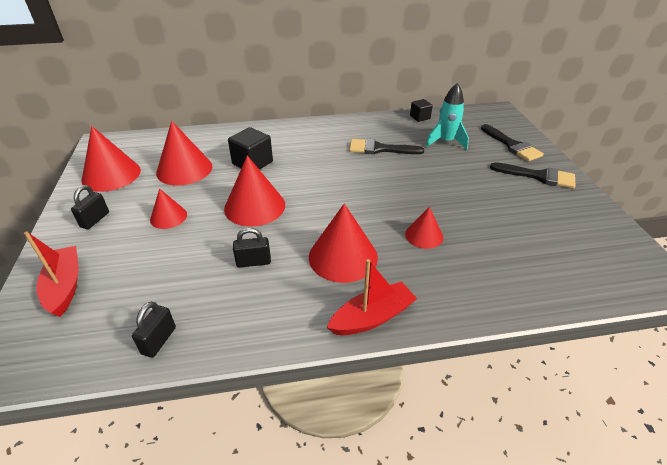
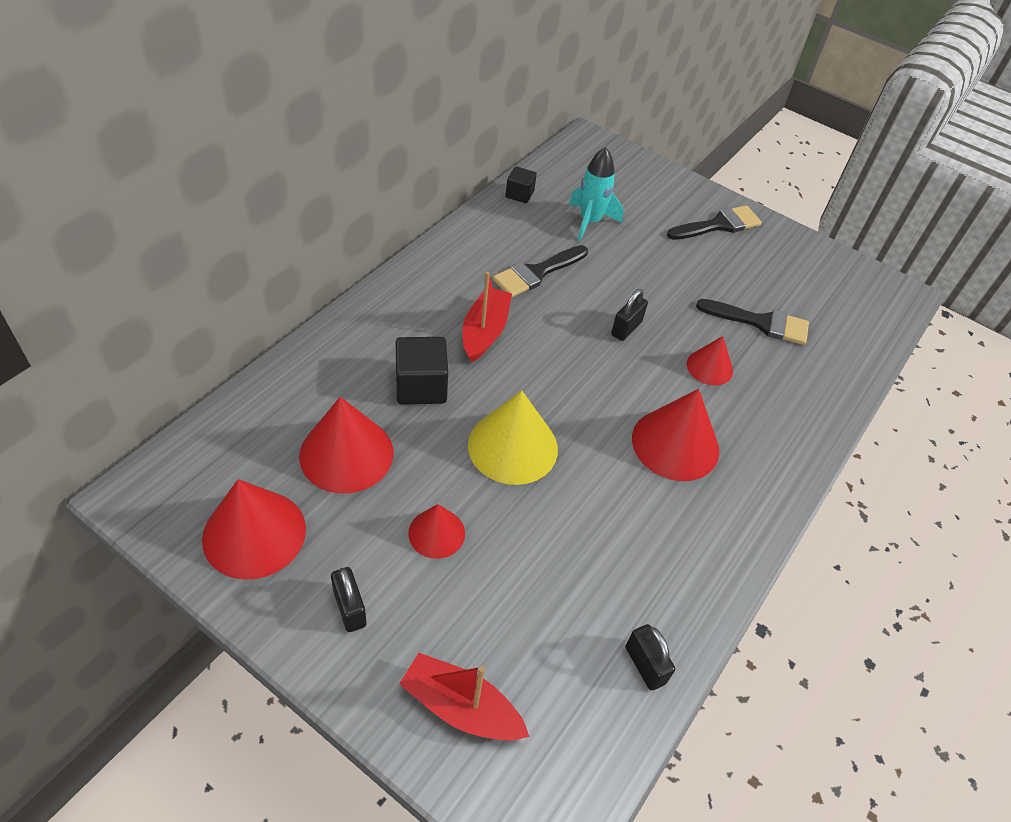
camera: 50 degrees left, 10 degrees up
(253, 262) = (608, 514): black padlock -> black padlock (626, 328)
(255, 206) = (513, 446): red cone -> yellow cone
(372, 317) = (771, 488): red boat -> red boat (484, 332)
(512, 145) = (655, 191): black brush -> black brush (760, 322)

